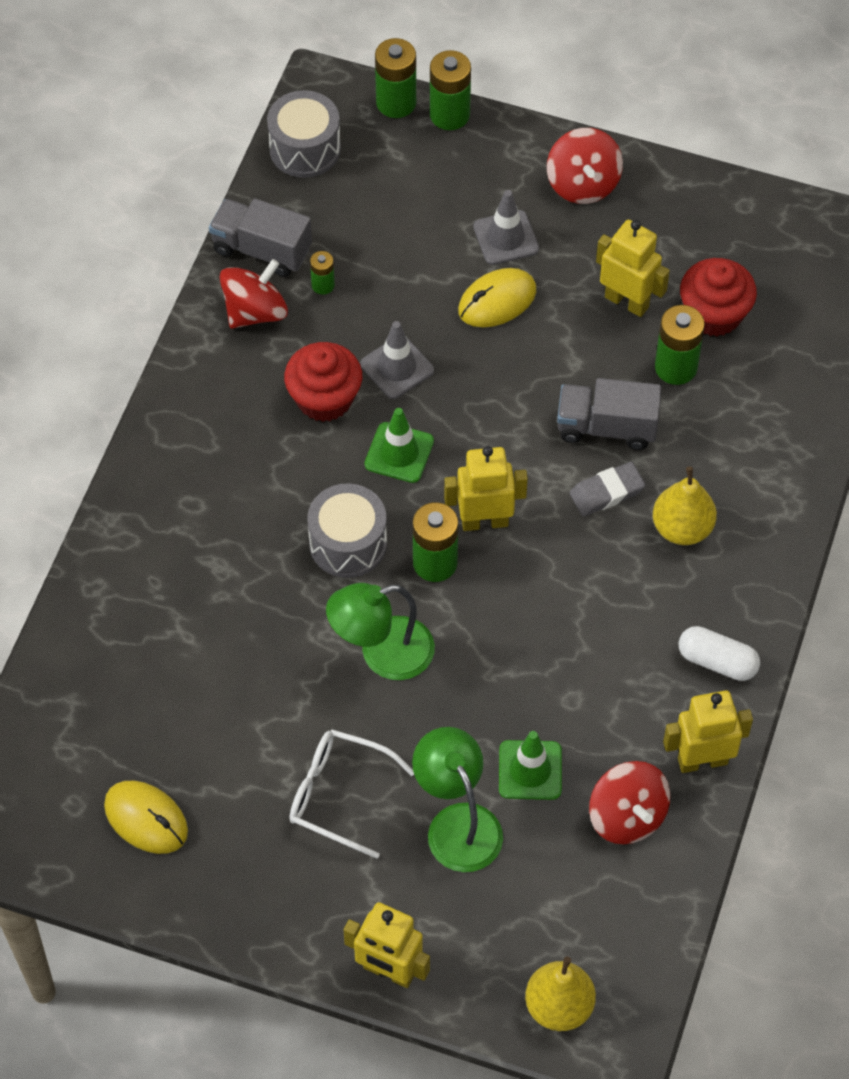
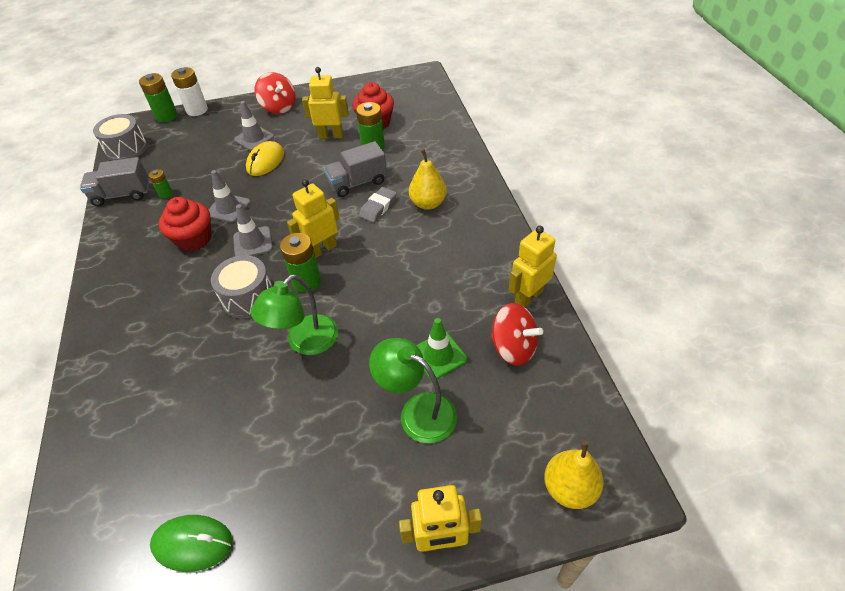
camera: 30 degrees left, 10 degrees down
(146, 819) = (193, 543): yellow mouse -> green mouse
(255, 311) = (131, 220): red spinning top -> none
(338, 795) = (328, 440): white glasses -> none
(399, 453) = (253, 242): green traffic cone -> grey traffic cone
(449, 115) = (197, 110): green battery -> white battery
(717, 661) = (494, 248): white capsule -> none

